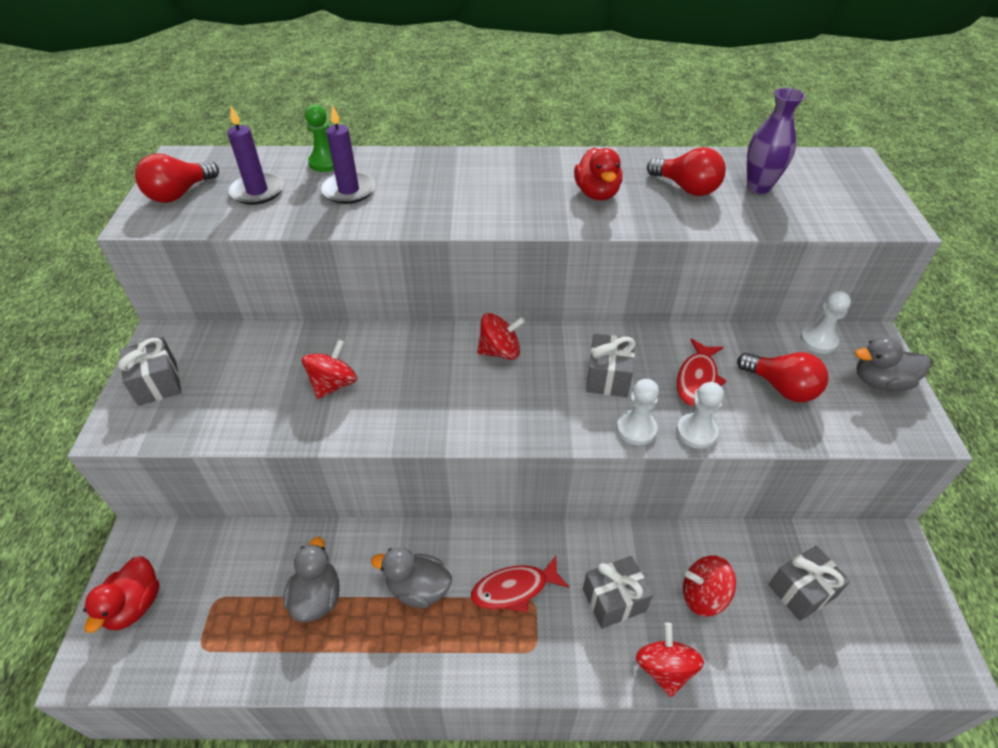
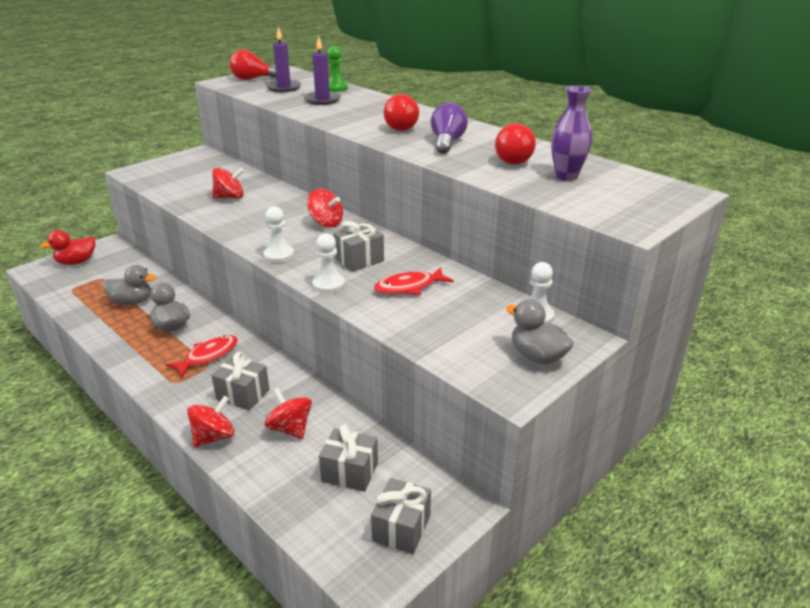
camera: 45 degrees right, 15 degrees down
(157, 383) = (170, 165): grey gift -> grey gift (401, 528)
(317, 597) = (132, 302): grey duck -> grey duck turned 45 degrees clockwise
(514, 589) = (208, 356): red fish -> red fish turned 105 degrees clockwise
(597, 193) = (447, 142): red duck -> purple light bulb
(696, 432) = (358, 304): white pawn -> white pawn (279, 255)
(781, 388) = (455, 319): red light bulb -> red light bulb (400, 127)

